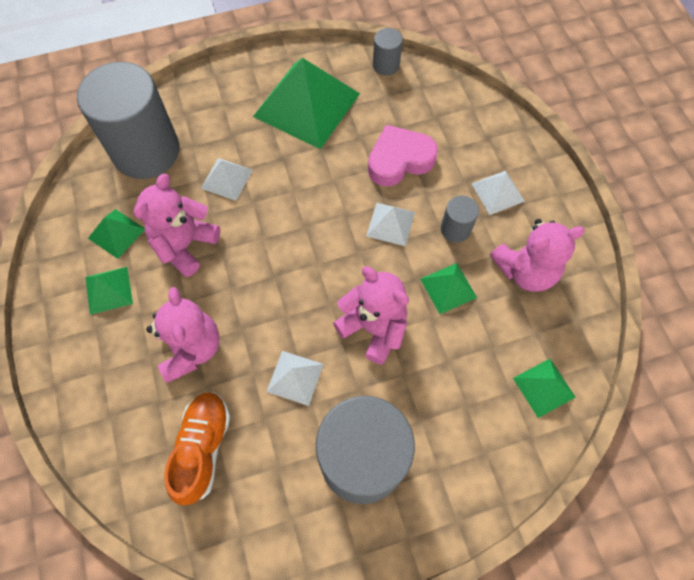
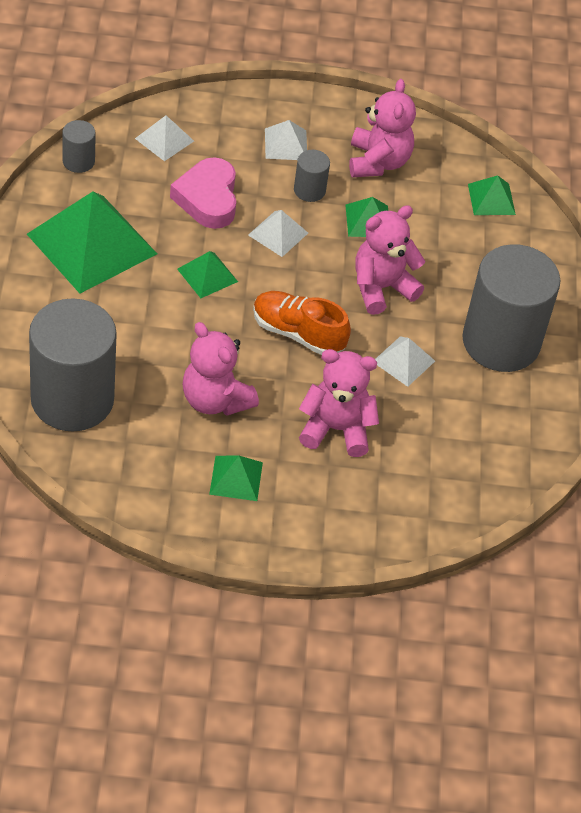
camera: 75 degrees left, 15 degrees down
(116, 233) = (168, 454): green pyramid -> green pyramid (207, 275)
(203, 448) = (441, 449): orange shoe -> orange shoe (298, 333)
(227, 179) = (151, 341): white pyramid -> white pyramid (164, 139)

